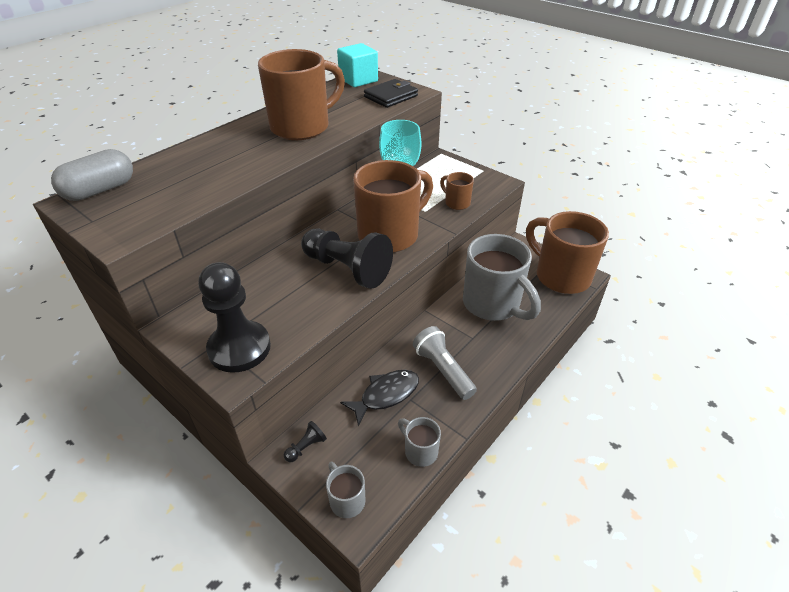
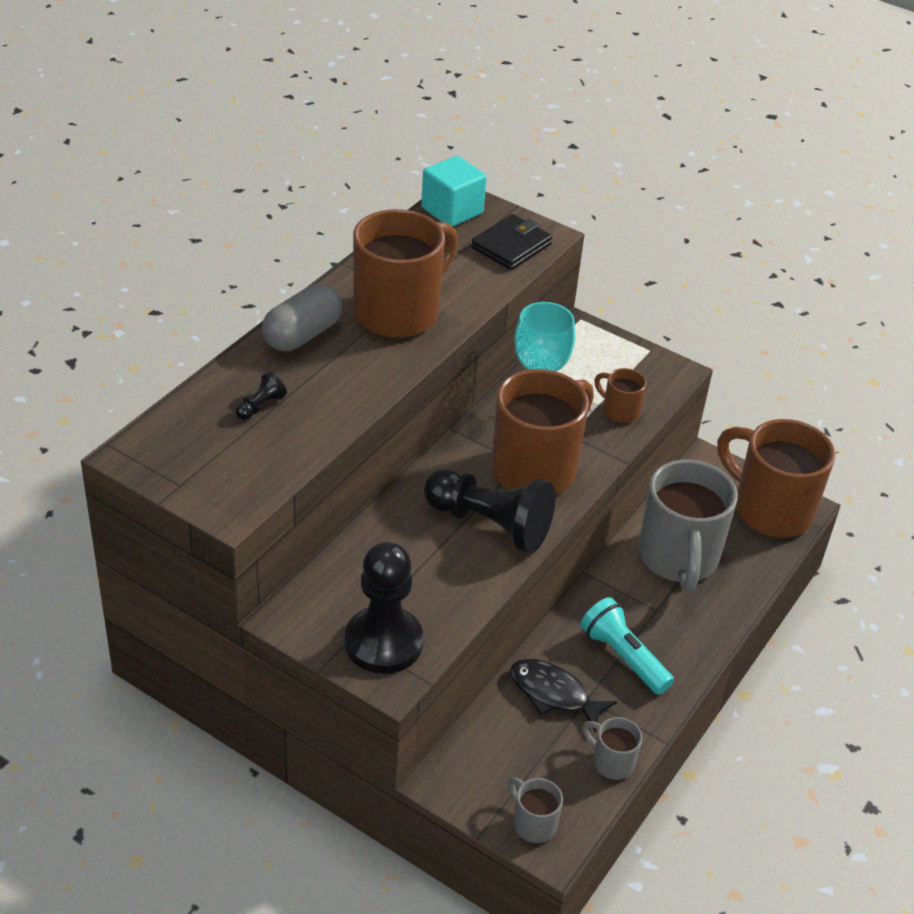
camera: 10 degrees left, 0 degrees up
(100, 190) = (163, 436): grey capsule -> grey capsule (302, 335)
(306, 447) = (466, 766): black pawn -> black pawn (260, 406)
(386, 395) = (553, 694): black fish -> black fish turned 105 degrees counterclockwise
(443, 370) = (623, 657): grey flashlight -> turquoise flashlight
(493, 304) = (678, 558): grey mug -> grey mug turned 45 degrees clockwise

